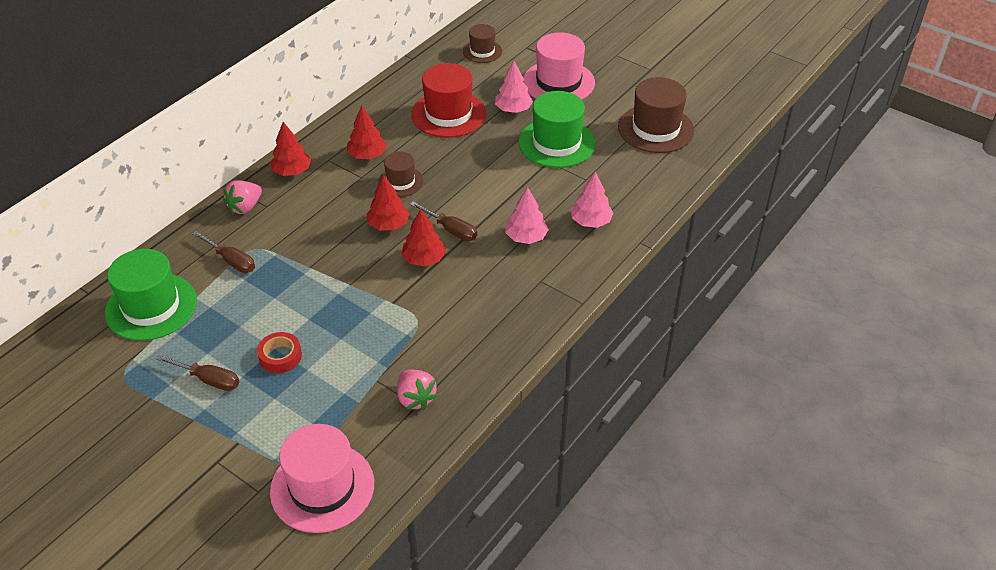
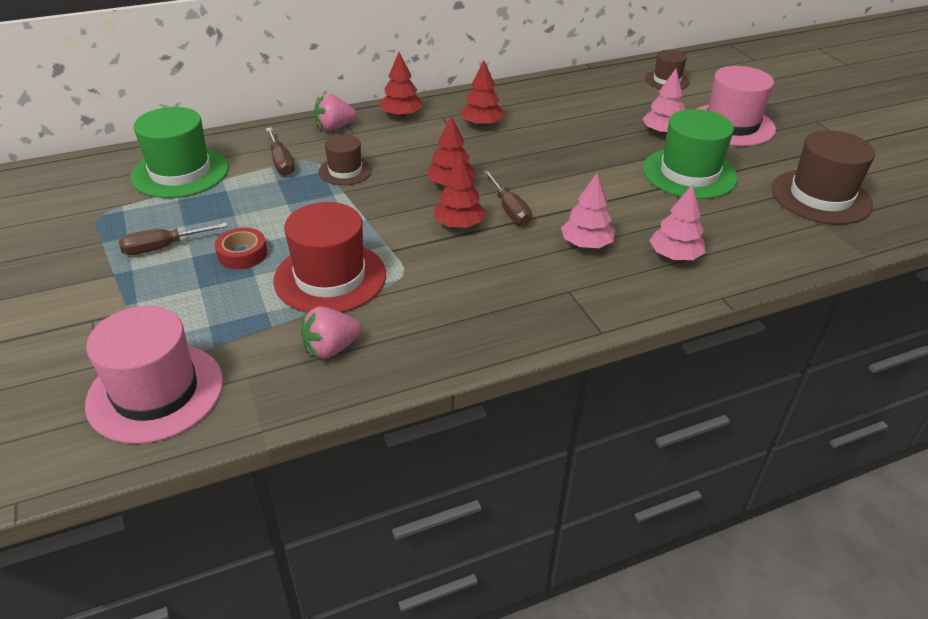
camera: 30 degrees right, 5 degrees down
(209, 380) = (162, 247): brown screwdriver -> brown screwdriver turned 105 degrees clockwise
(400, 181) = (495, 154): brown hat -> brown hat (345, 171)
(415, 398) = (331, 348): pink strawberry -> pink strawberry turned 60 degrees clockwise
(448, 114) = (590, 117): red hat -> red hat (330, 277)

